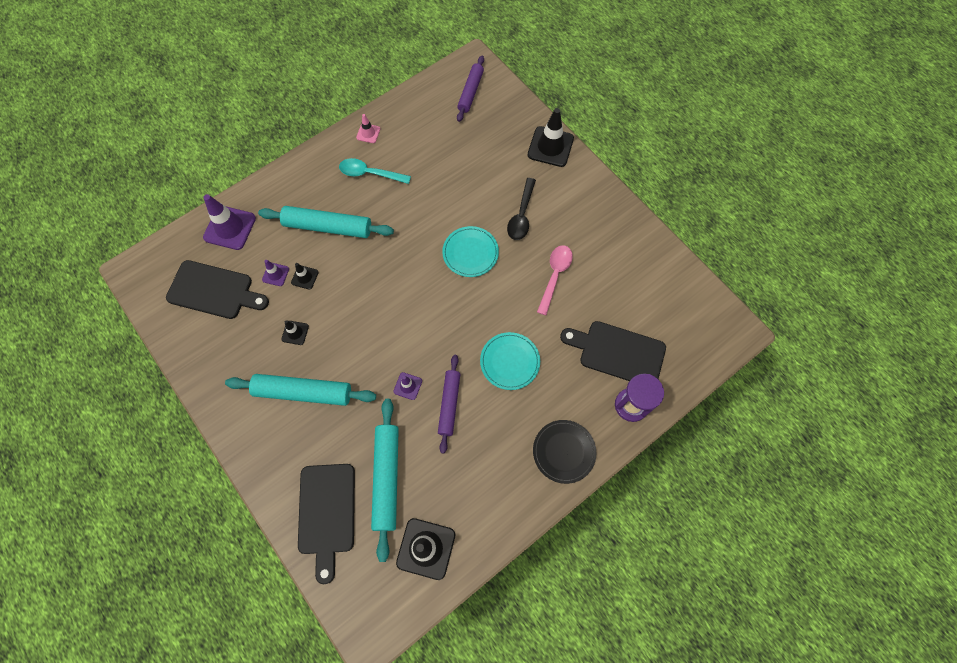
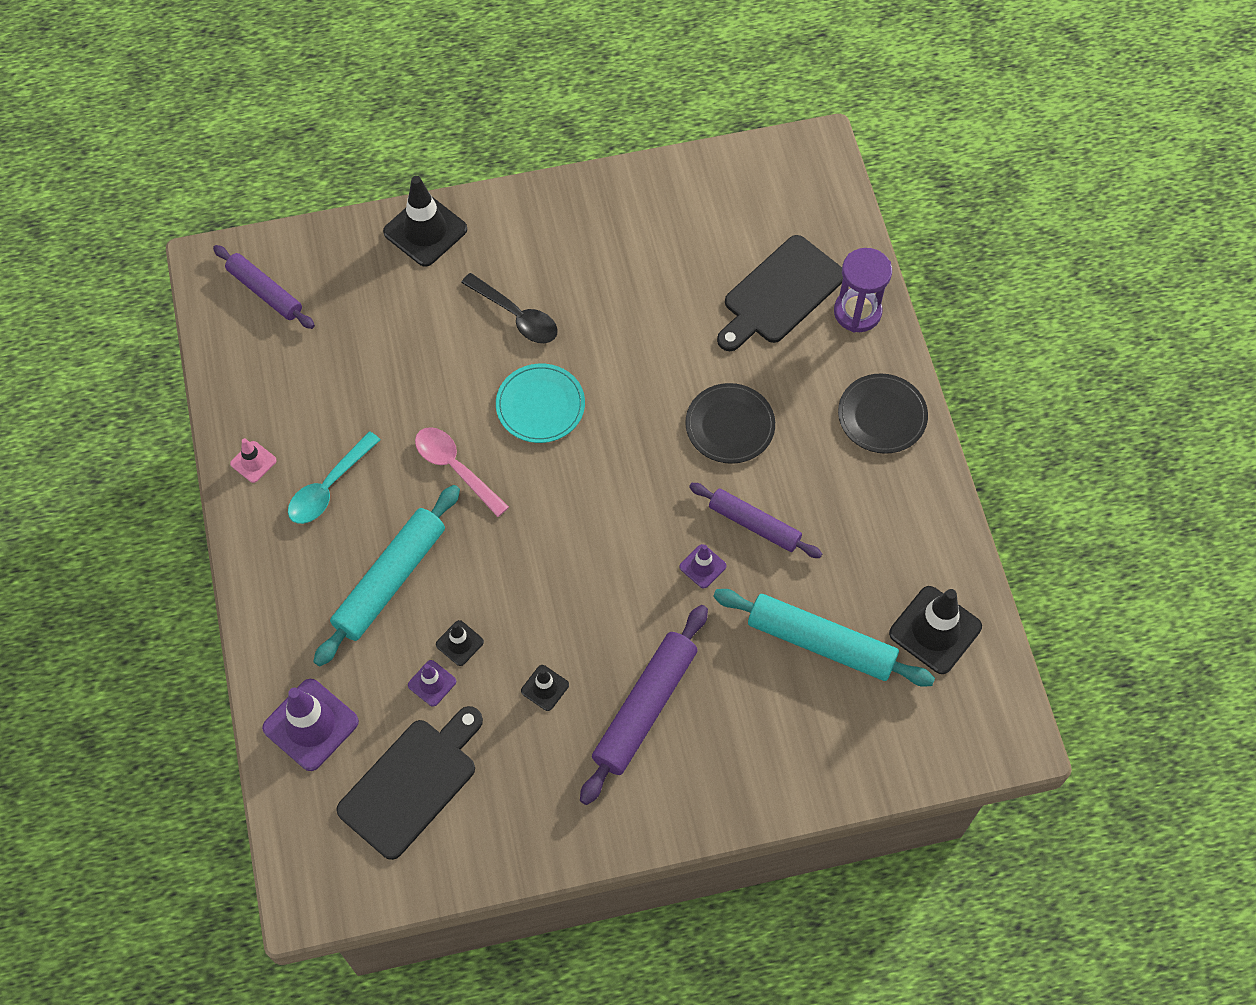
camera: 65 degrees left, 5 degrees down
(303, 392) = (644, 708): turquoise rolling pin -> purple rolling pin
(326, 513) = (835, 737): black cutting board -> none
(510, 361) = (730, 425): turquoise plate -> black plate
(555, 276) = (632, 316): pink spoon -> pink spoon (455, 468)

